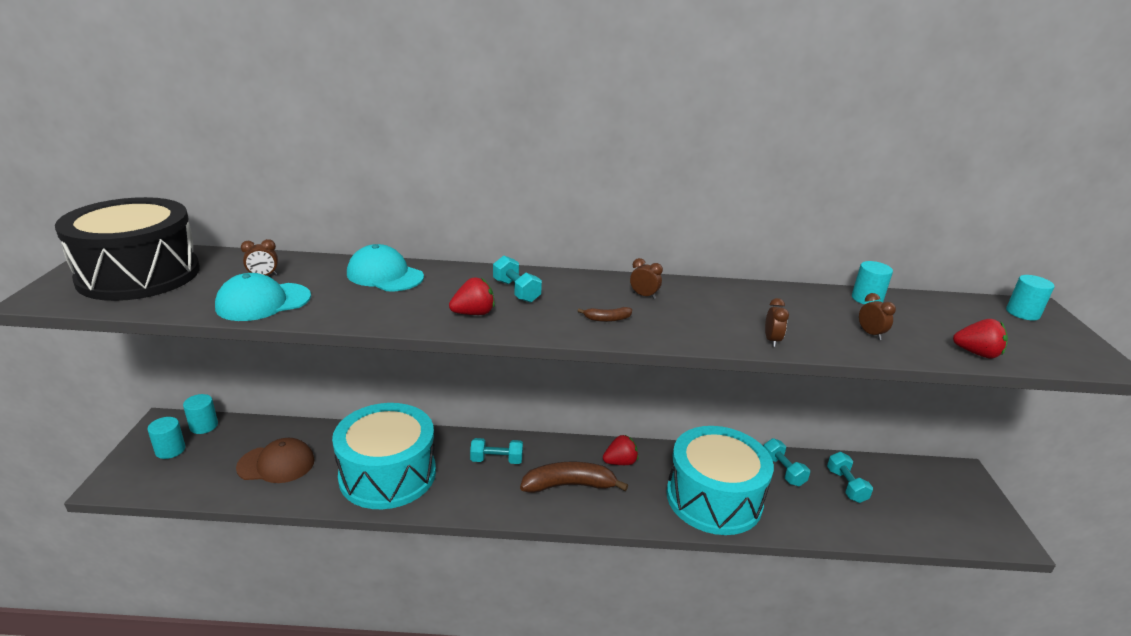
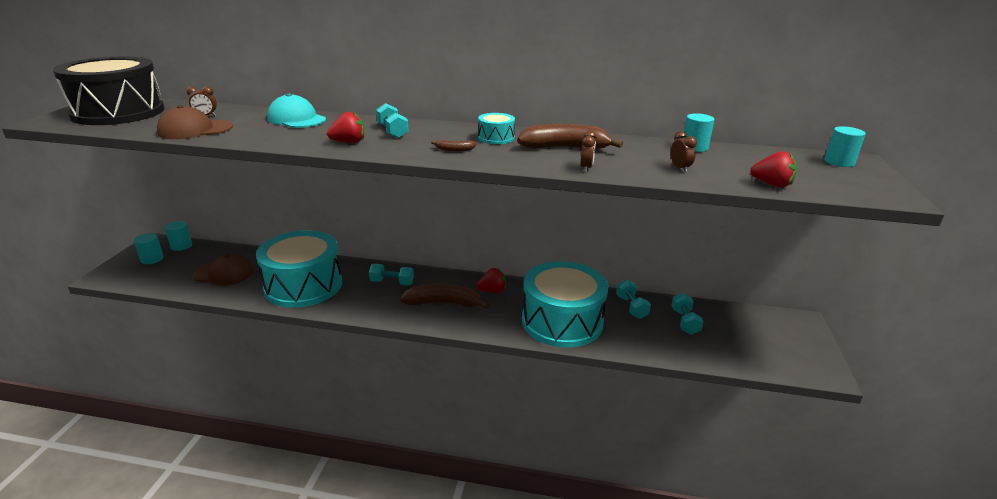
camera: 10 degrees right, 0 degrees up
(263, 302) = (195, 130): turquoise cap -> brown cap
(644, 296) = (496, 138): brown clock -> turquoise drum
(729, 308) = (564, 148): none -> brown banana

